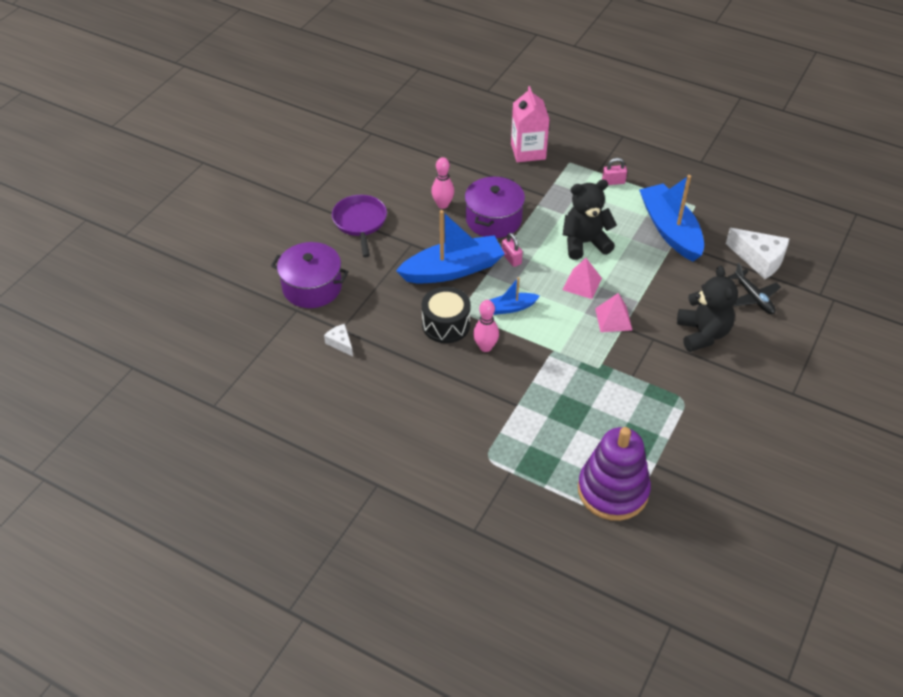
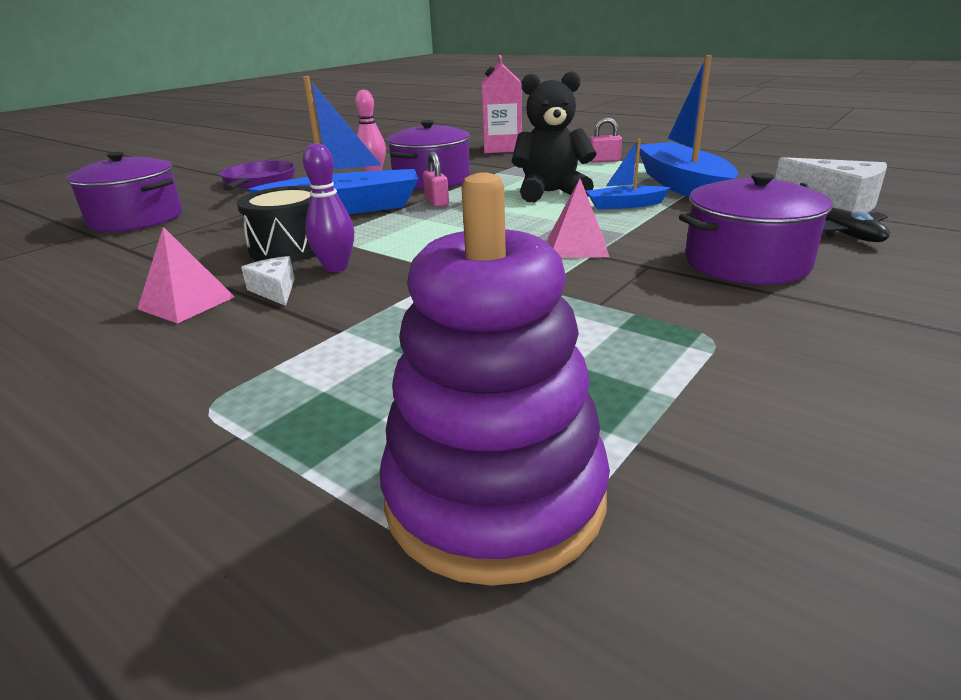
camera: 10 degrees right, 20 degrees down
(340, 343) = (107, 260): white cheese -> white cheese (275, 290)
(485, 347) = (336, 267): pink bowling pin -> purple bowling pin
(510, 308) = (407, 236): blue boat -> blue boat (624, 205)
(582, 284) = (534, 219): pink pyramid -> pink pyramid (186, 303)
(702, 333) = (746, 262): black teddy bear -> purple pot

